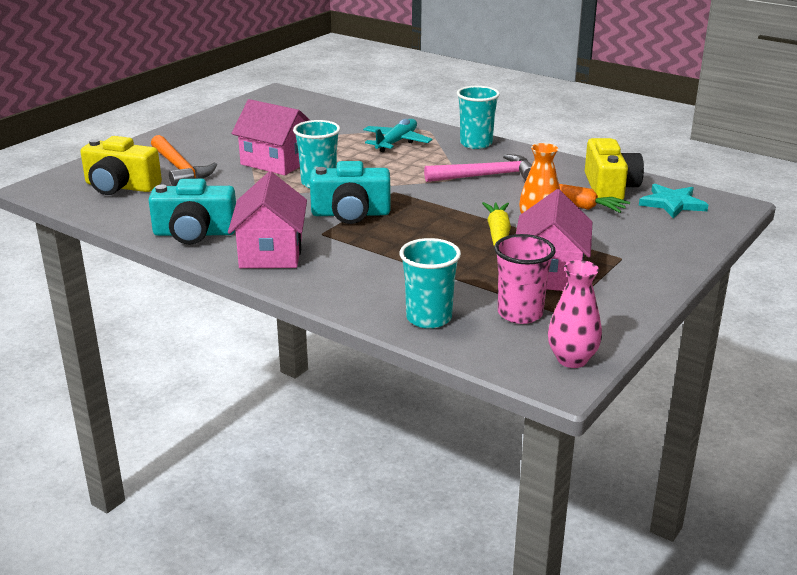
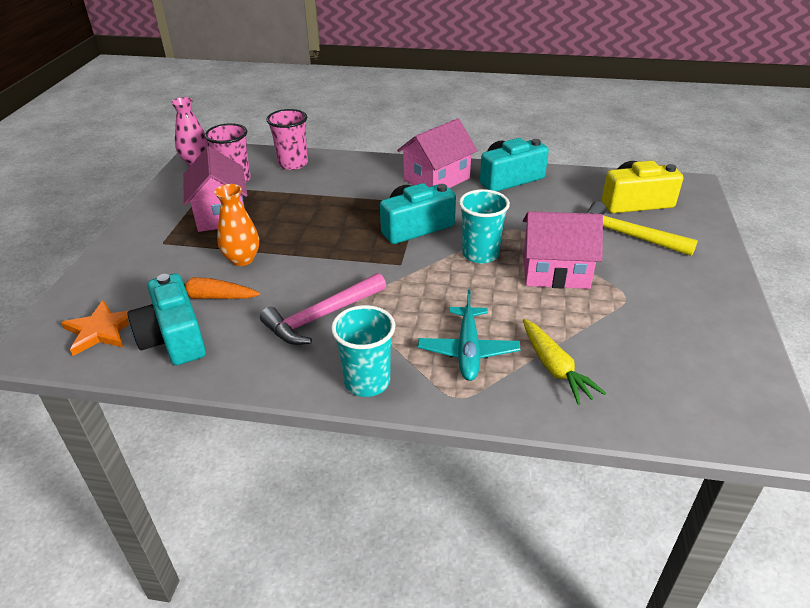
camera: 155 degrees right, 10 degrees up
(180, 168) = (627, 235): orange hammer -> yellow hammer
(271, 252) = (436, 179): pink house -> pink house turned 75 degrees clockwise
(429, 318) = (293, 164): turquoise cup -> pink cup
(498, 234) = (276, 240): yellow carrot -> yellow carrot (554, 368)
(609, 188) = (174, 338): yellow camera -> turquoise camera
(672, 203) = (101, 330): turquoise star -> orange star

